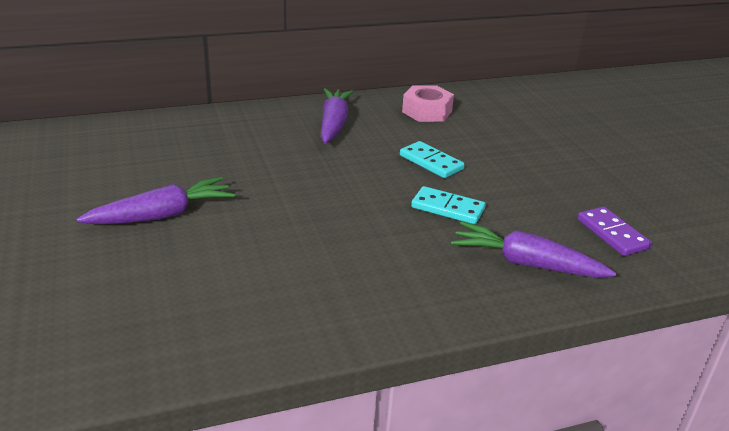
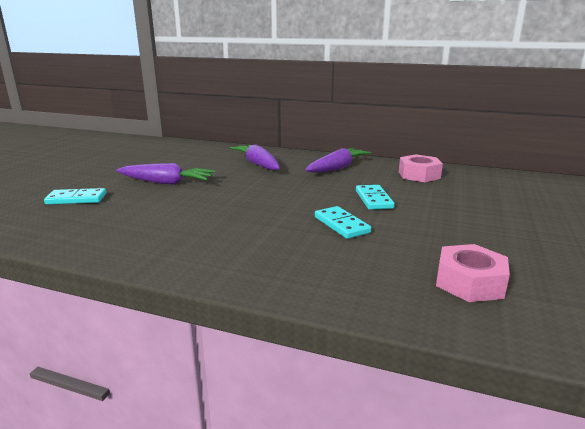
camera: 40 degrees right, 10 degrees down
(81, 289) = (76, 199): none -> turquoise domino
(526, 263) = (348, 273): purple carrot -> purple carrot (258, 164)
(612, 234) = (469, 282): purple domino -> pink nut

